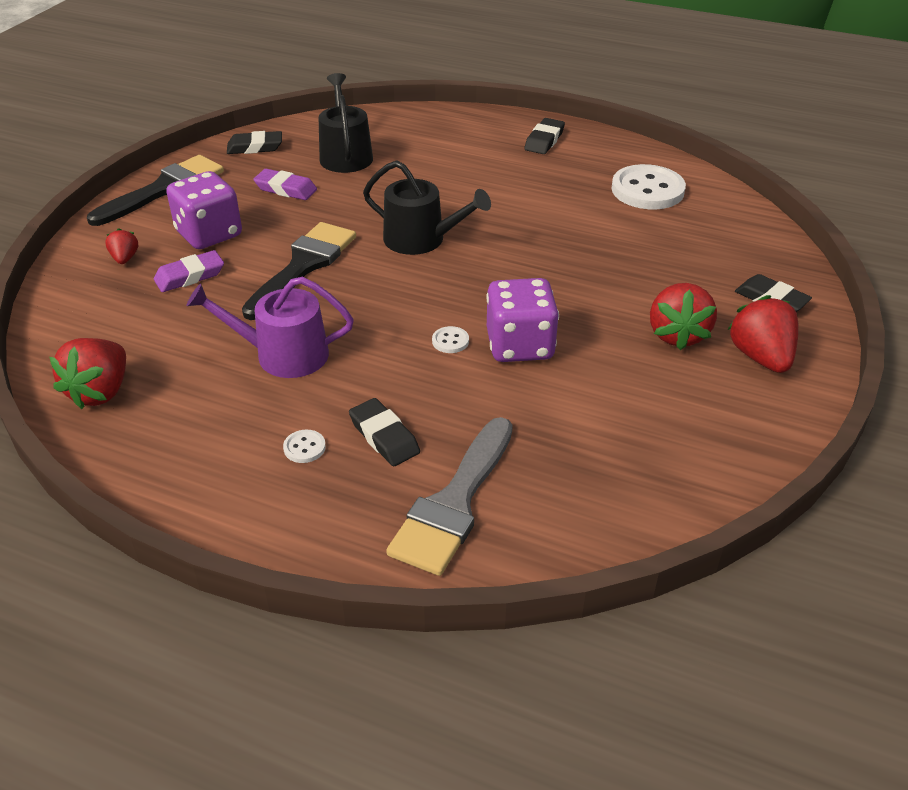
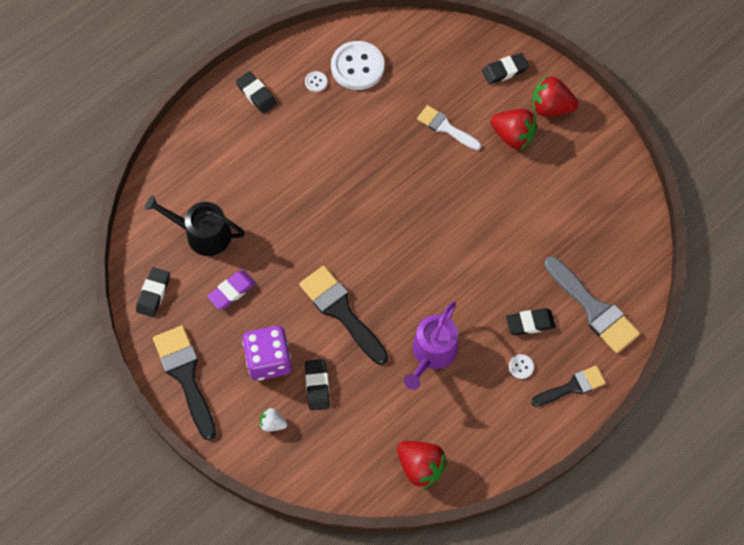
camera: 65 degrees left, 25 degrees up
(125, 258) = (273, 423): red strawberry -> white strawberry
(190, 276) = (317, 386): purple eraser -> black eraser
(297, 517) = (572, 387): none -> black brush
(421, 240) = (346, 228): black watering can -> none
(450, 341) = (462, 256): white button -> white button (316, 82)
(520, 345) = (484, 221): purple dice -> none
(632, 275) = (446, 127): none -> white brush

